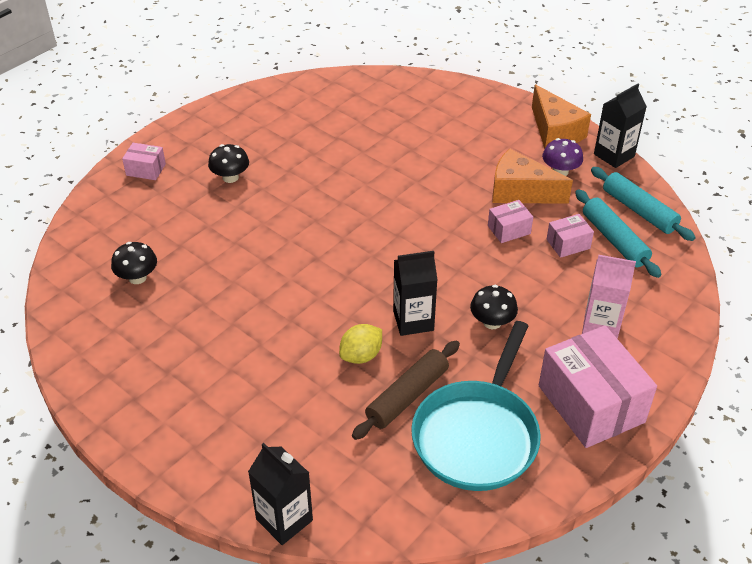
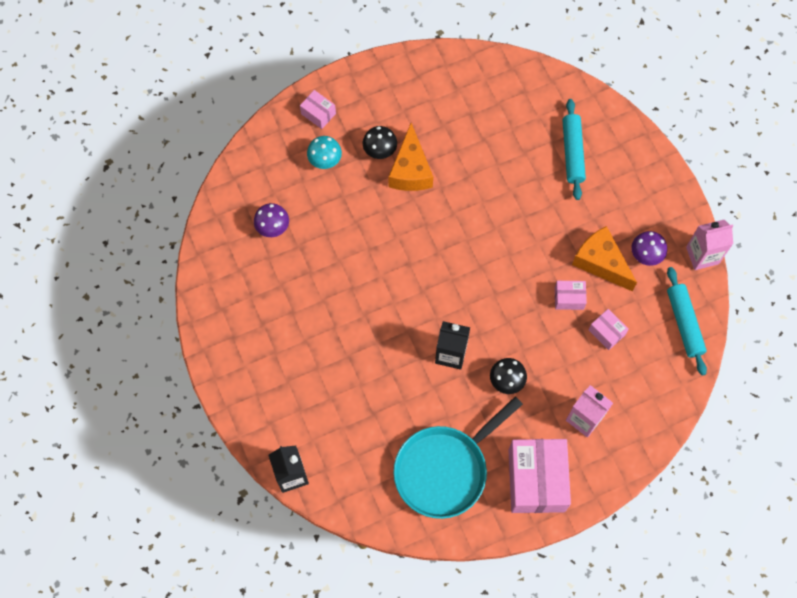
camera: 25 degrees right, 25 degrees up
(137, 277) = (272, 227): black mushroom -> purple mushroom
(172, 203) = (325, 160): none -> turquoise mushroom
(361, 355) = (399, 368): yellow lemon -> none
(407, 396) = (414, 417): brown rolling pin -> none
(555, 132) = (669, 207): orange cheese -> orange cheese (410, 170)
(568, 244) = (606, 332): pink box -> pink box turned 45 degrees clockwise
(614, 155) = (702, 255): black carton -> pink carton
(614, 240) = (645, 344): turquoise rolling pin -> turquoise rolling pin (572, 152)

